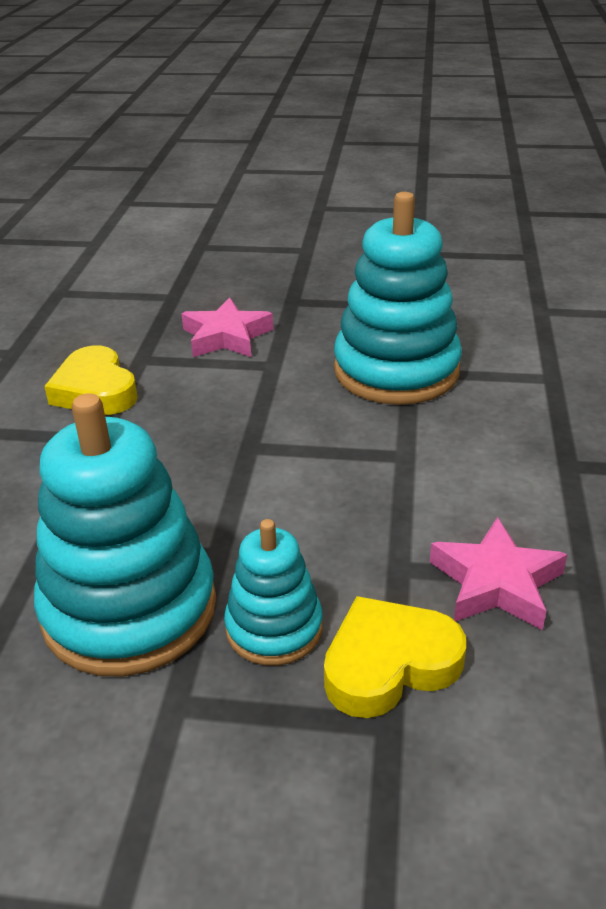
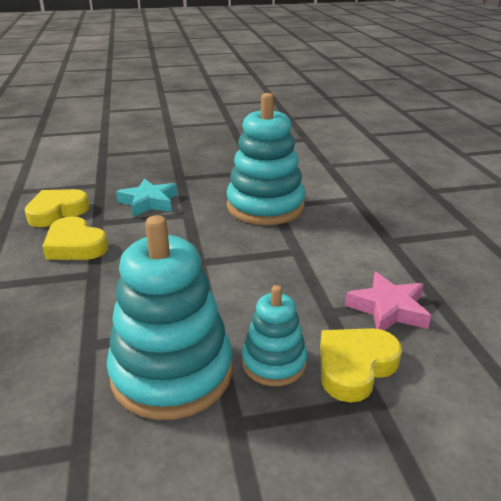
camera: 20 degrees left, 5 degrees down
(95, 333) = (57, 212): none -> yellow heart
(226, 337) = (149, 202): pink star -> turquoise star

